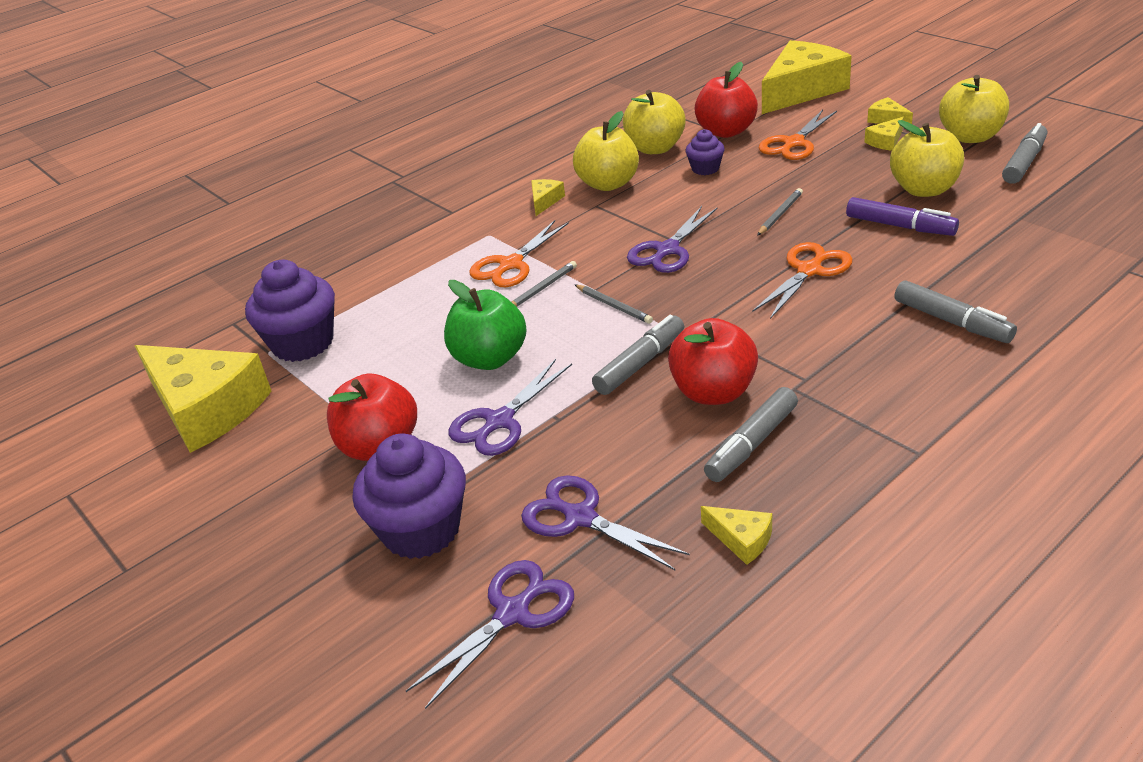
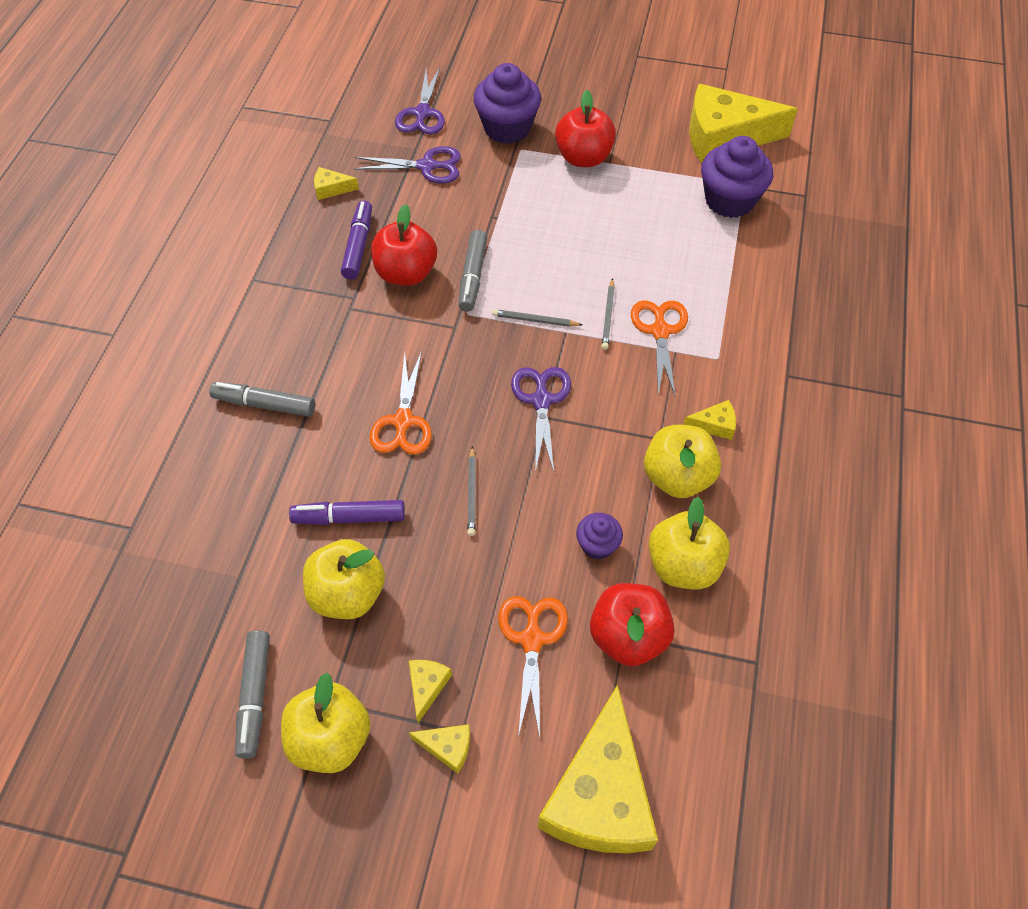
camera: 140 degrees right, 20 degrees up
(490, 358) = (582, 240): green apple -> none
(499, 421) = (527, 200): purple scissors -> none
(545, 201) = (714, 425): yellow cheese -> yellow cheese turned 75 degrees counterclockwise
(752, 444) = (358, 246): grey marker -> purple marker

